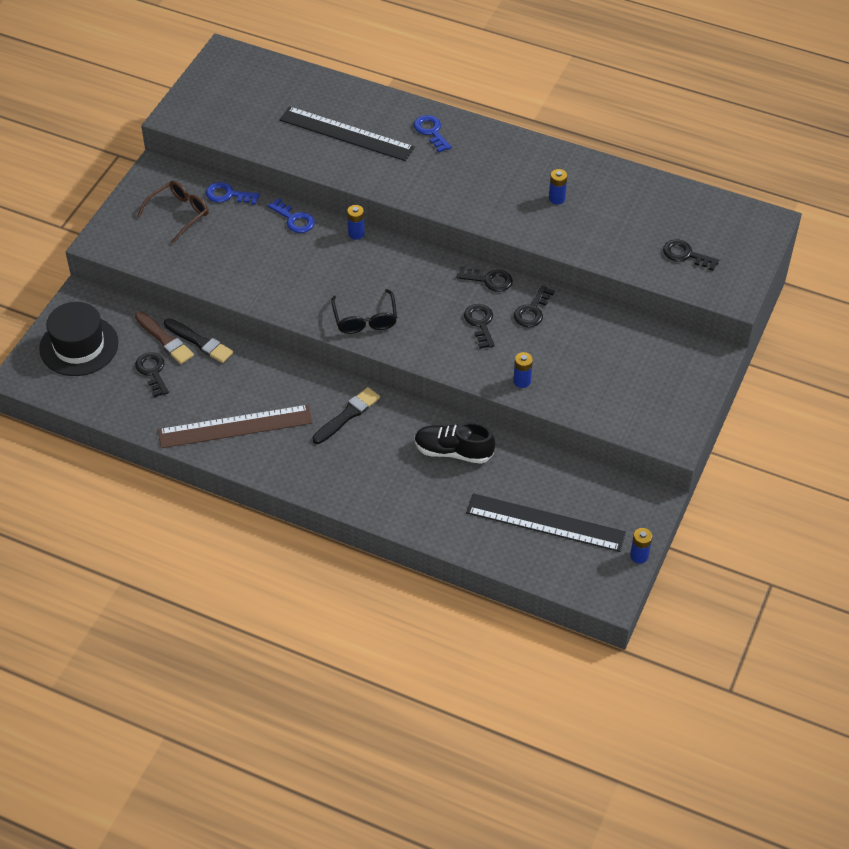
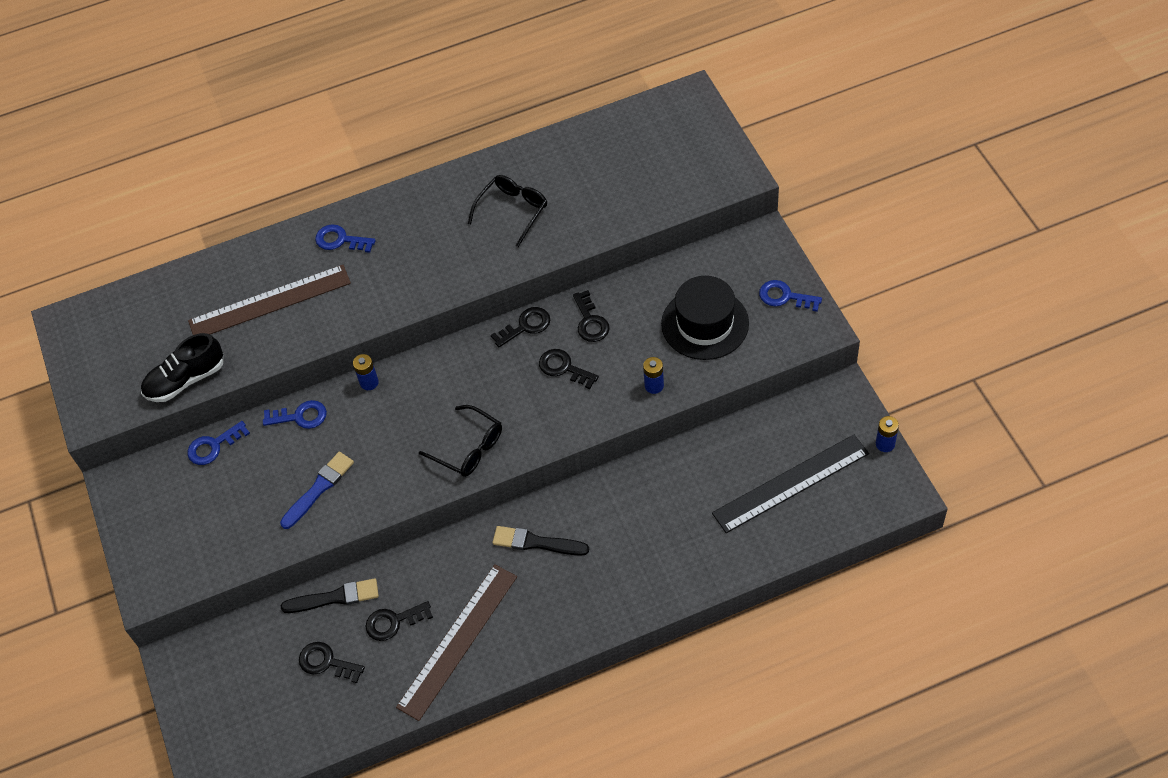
camera: 40 degrees left, 5 degrees up
(79, 346) = (230, 702): black hat -> black hat (705, 323)
(165, 340) = (301, 624): brown brush -> none
(179, 214) = (190, 502): brown glasses -> none
(254, 267) = (319, 488): none -> blue brush
(346, 134) = (270, 302): black ruler -> brown ruler
(347, 415) = (536, 543): black brush -> black brush turned 75 degrees counterclockwise
(453, 451) = (654, 493): black shoe -> black shoe (186, 380)
(556, 198) = (512, 211): blue battery -> black glasses
(678, 402) = (784, 296): none -> blue key
(685, 255) = (665, 173): black key -> black key (393, 622)

